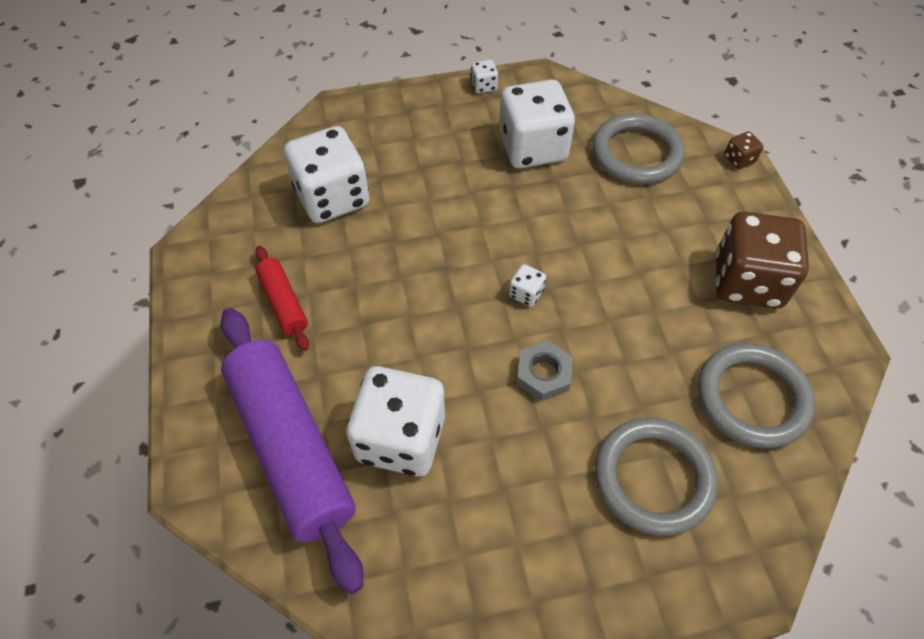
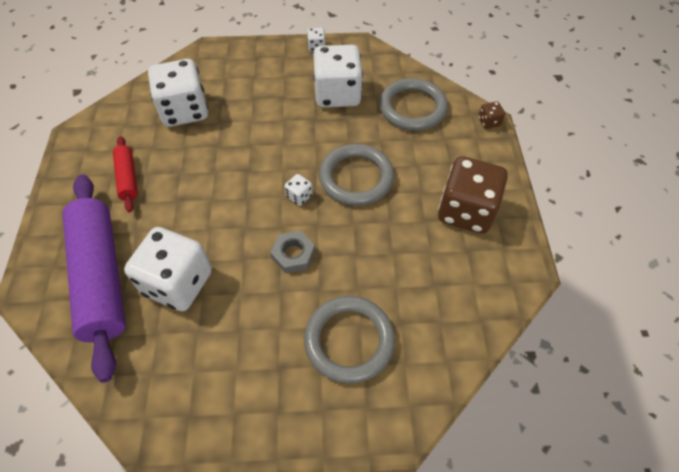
camera: 10 degrees right, 0 degrees up
(752, 398) = (442, 295): grey ring -> grey ring (356, 177)

